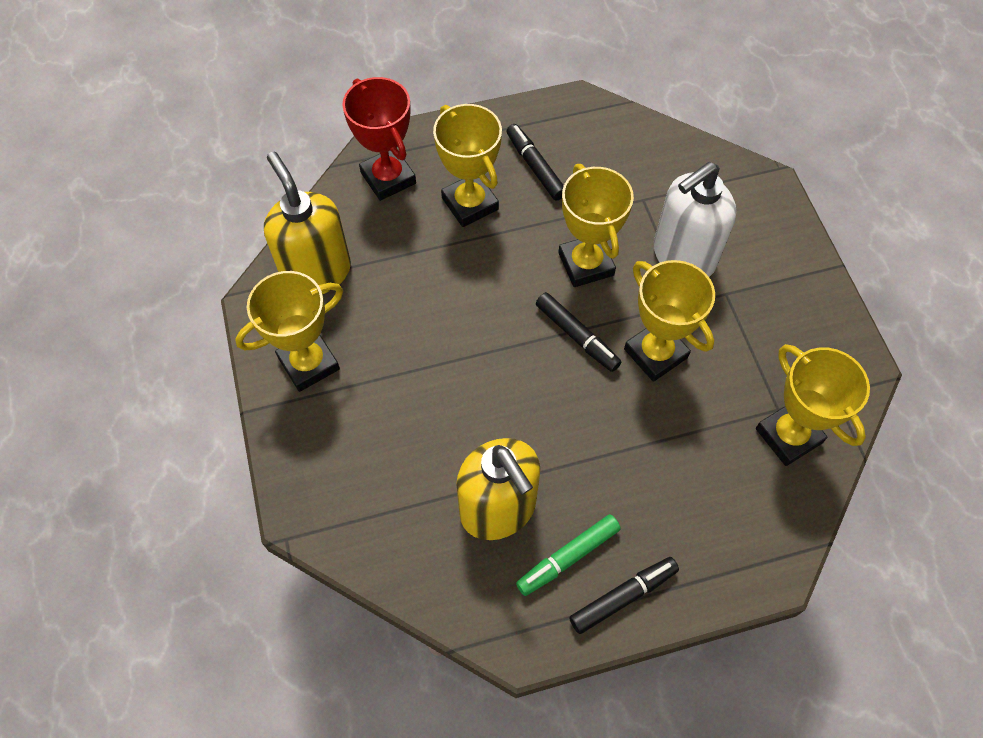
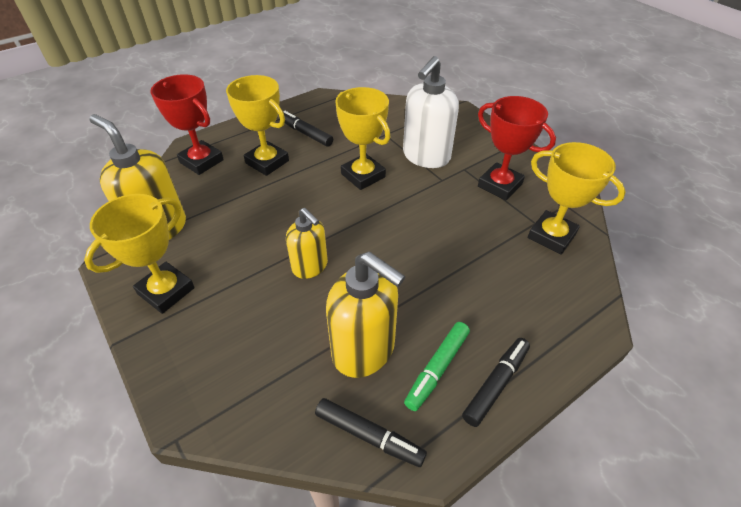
camera: 20 degrees left, 15 degrees down
(474, 383) = (310, 266): none -> yellow soap dispenser
(577, 336) = (375, 217): black marker -> black marker (369, 435)
(655, 353) = (435, 213): yellow trophy -> none
(761, 336) = (500, 185): none -> red trophy

